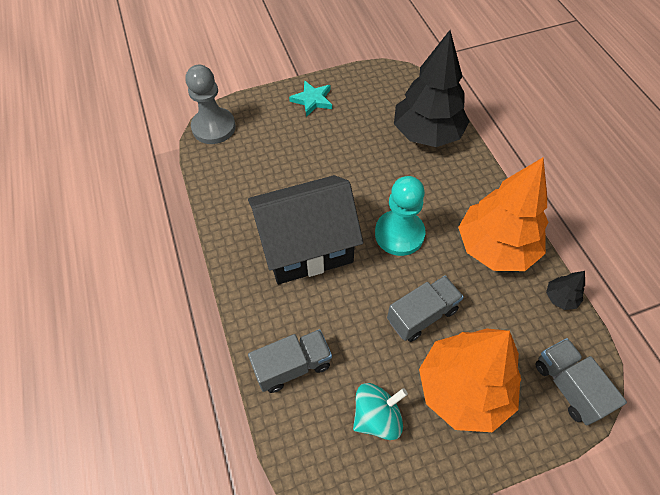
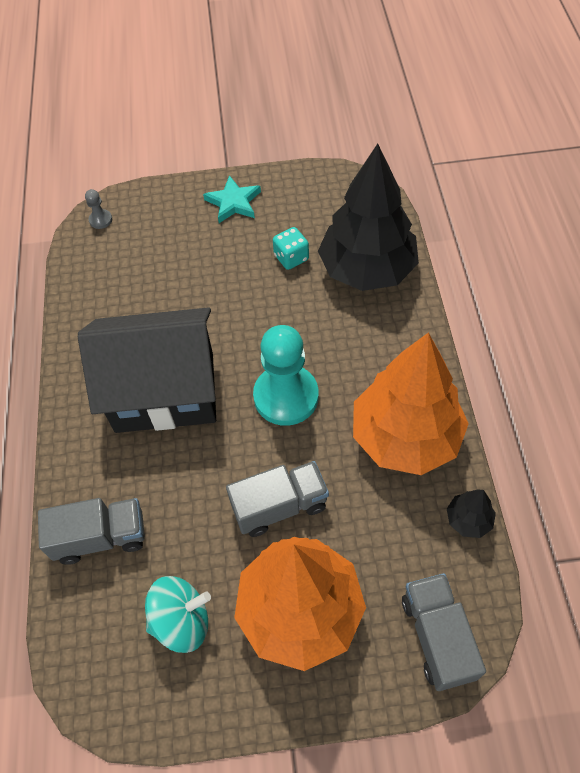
camera: 15 degrees right, 0 degrees up
(214, 127) = (100, 220): grey pawn -> grey pawn, size x0.42
(369, 133) = (291, 258): none -> turquoise dice

